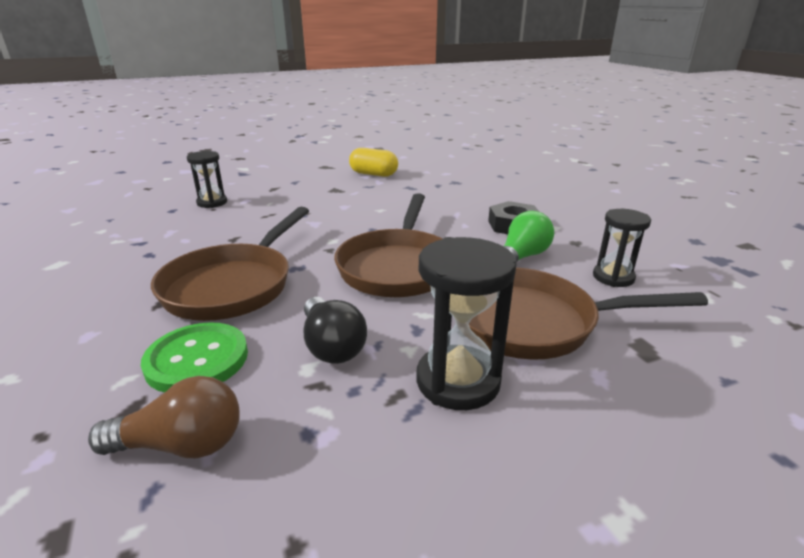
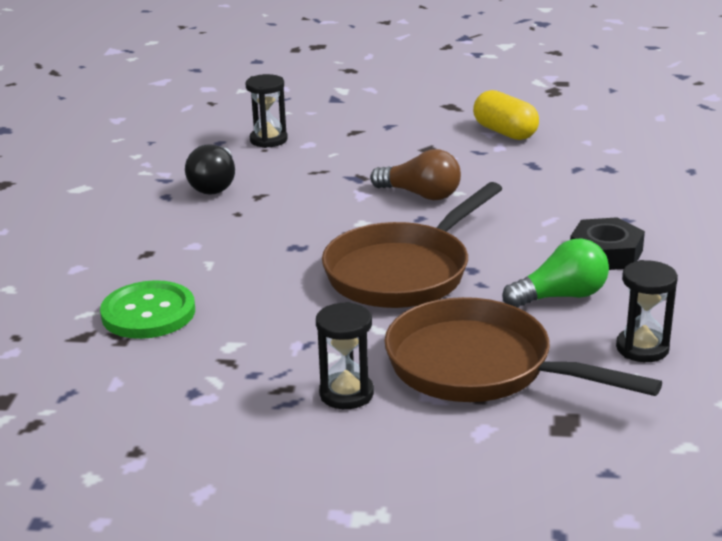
camera: 30 degrees right, 0 degrees up
(181, 445) = (101, 372): brown light bulb -> brown light bulb (420, 195)
(233, 285) = (222, 251): brown pan -> none
(331, 345) = (266, 333): black light bulb -> black light bulb (214, 185)
(458, 381) = (346, 394): black hourglass -> black hourglass, size x0.65

